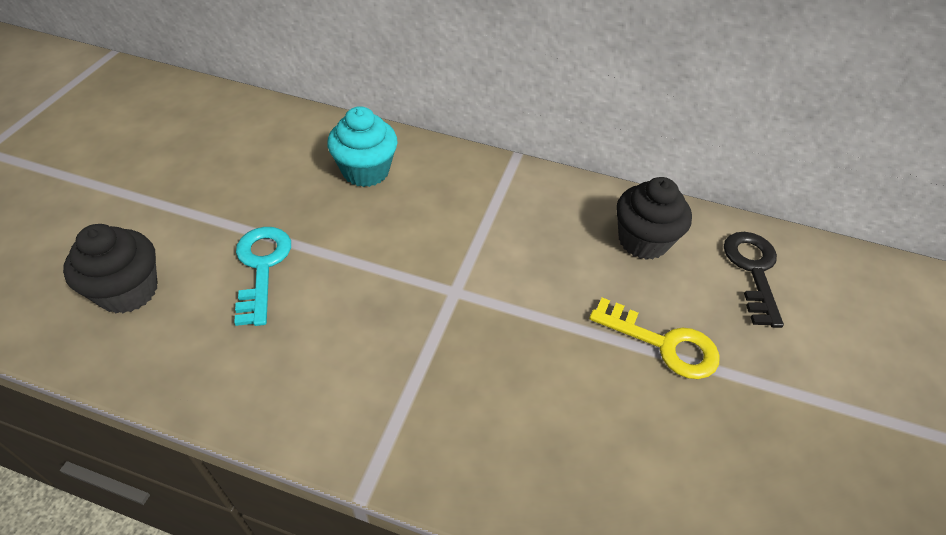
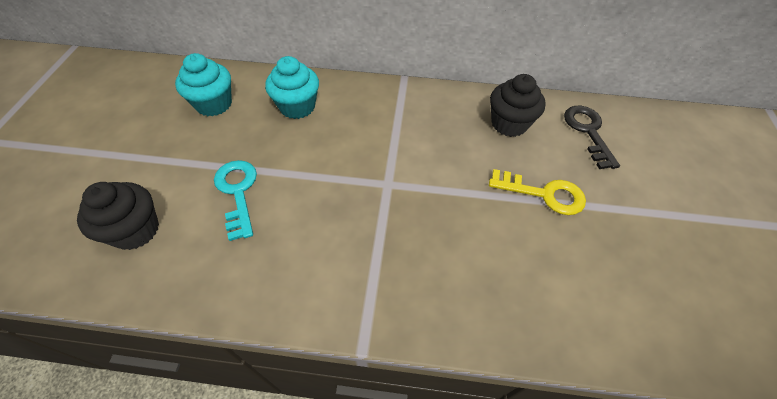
camera: 10 degrees left, 5 degrees up
(262, 151) = (214, 104): none -> turquoise cupcake

